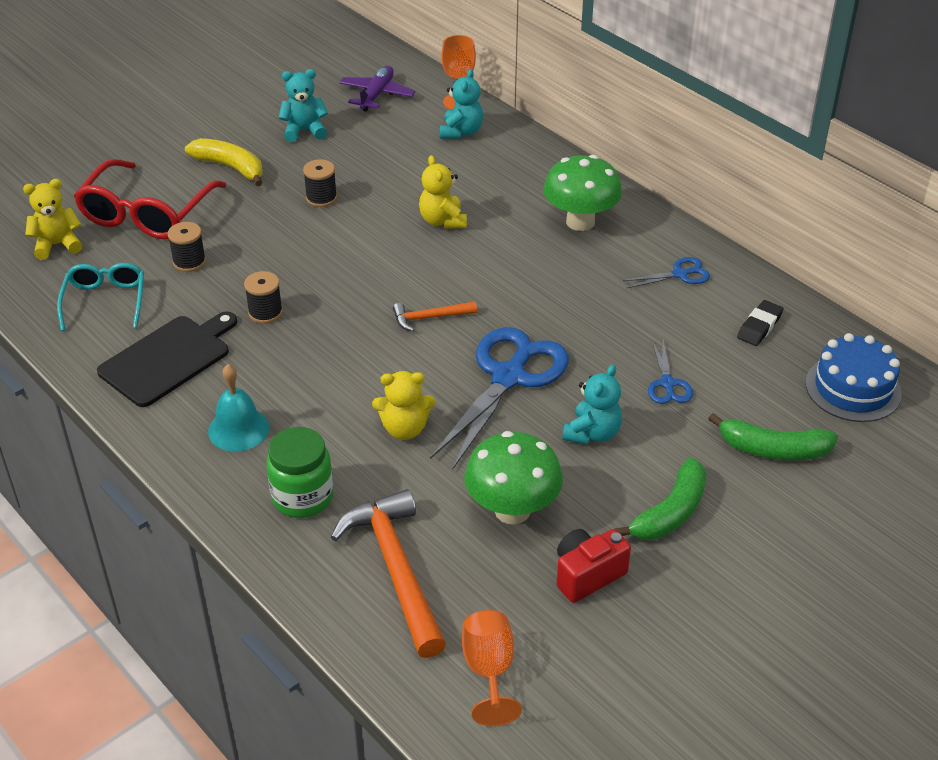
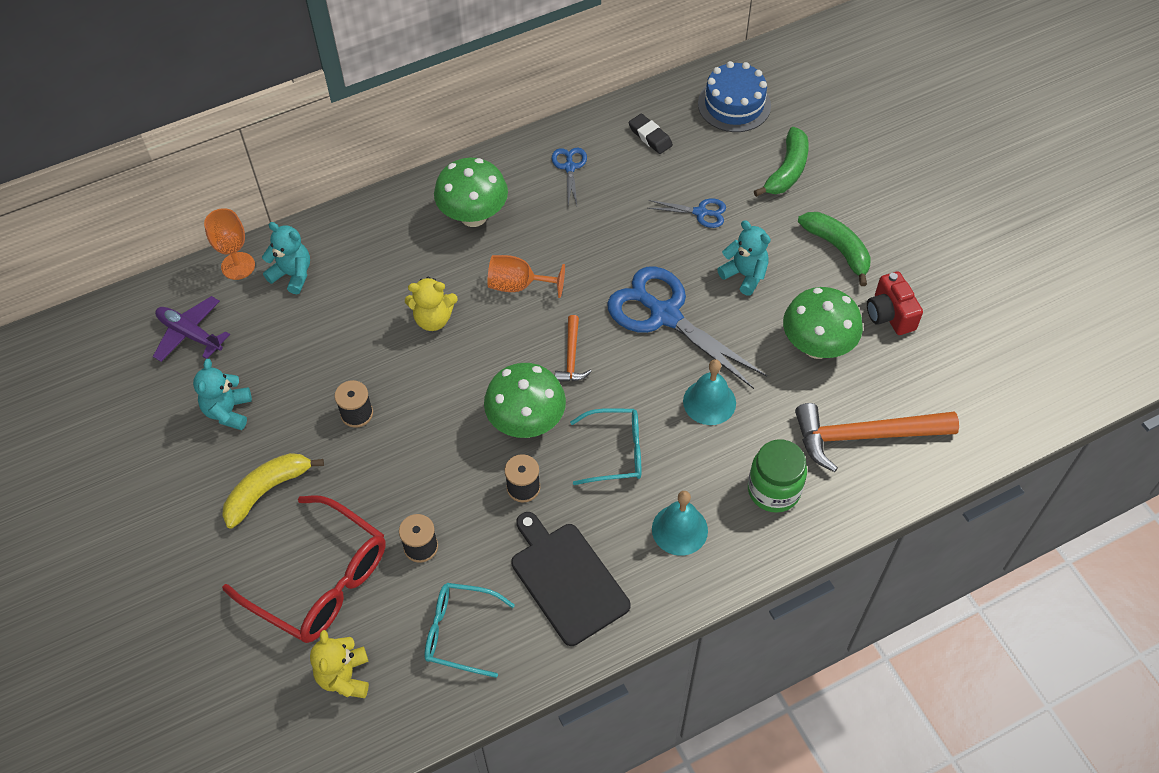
camera: 75 degrees left, 15 degrees up
(322, 368) = (615, 452): none -> turquoise glasses
(340, 301) = (526, 422): none -> green mushroom
(404, 429) = (709, 402): yellow teddy bear -> turquoise bell
(489, 671) = (969, 395): orange goblet -> orange goblet (518, 285)

